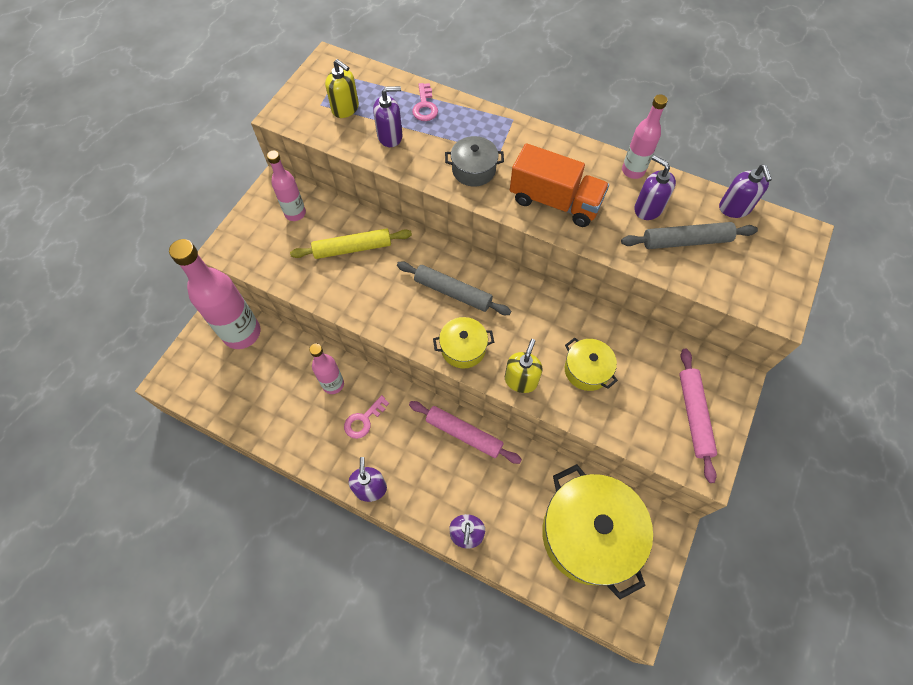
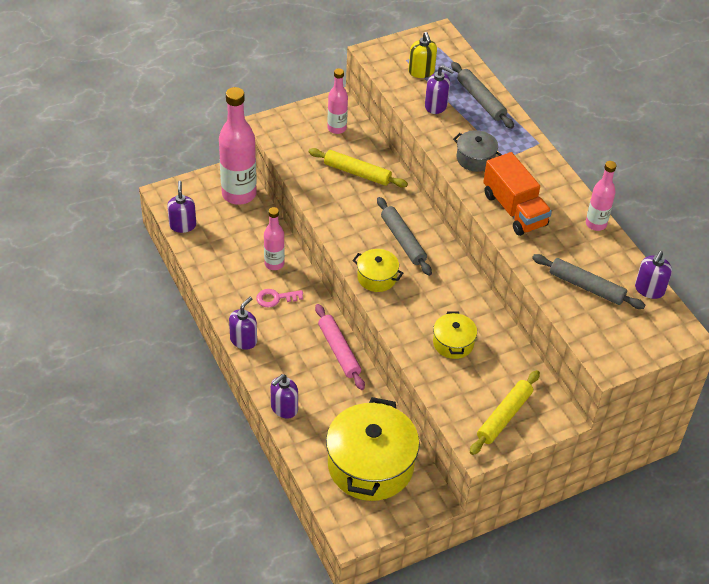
camera: 35 degrees right, 15 degrees down
(425, 106) = (481, 100): pink key -> grey rolling pin
(521, 380) = (399, 320): yellow soap dispenser -> none
(648, 208) = (580, 252): purple soap dispenser -> purple soap dispenser (182, 225)
(694, 415) = (504, 416): pink rolling pin -> yellow rolling pin

